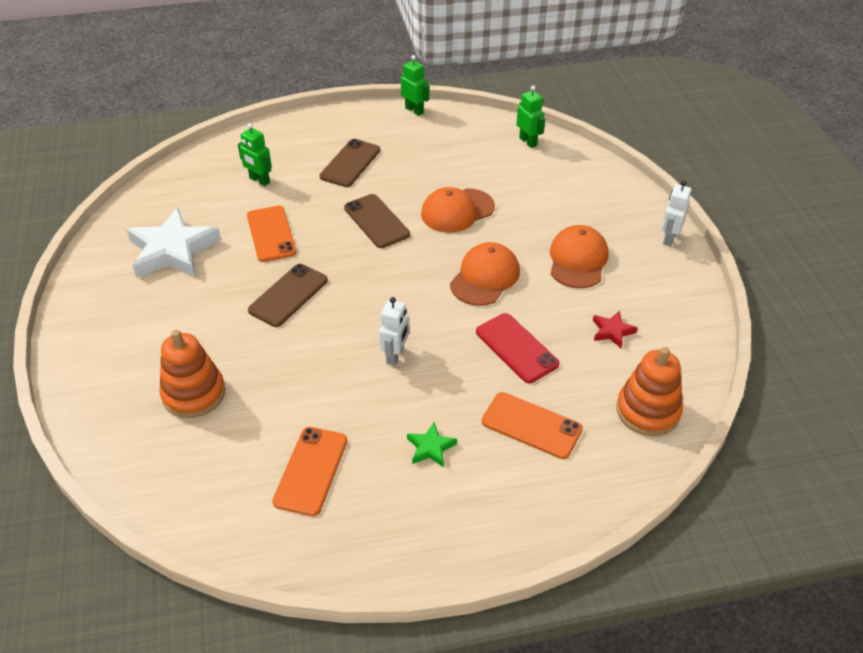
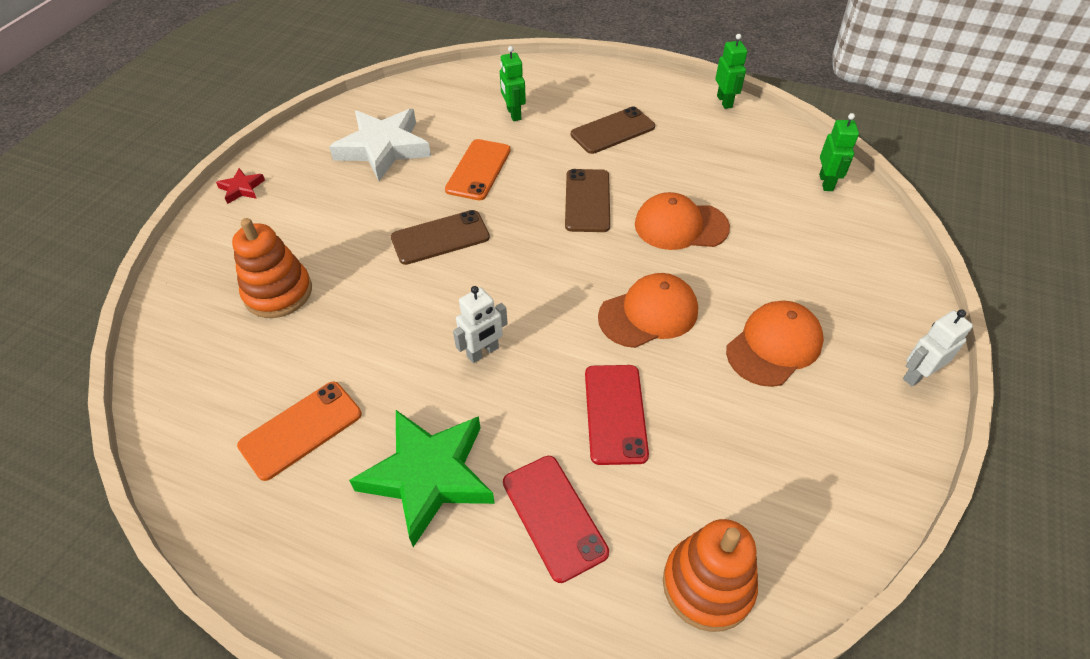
camera: 35 degrees right, 5 degrees up
(430, 448) = (428, 476): green star -> green star, size x2.23
(531, 425) = (554, 516): orange phone -> red phone
(612, 331) = (745, 455): red star -> red star (242, 188)

